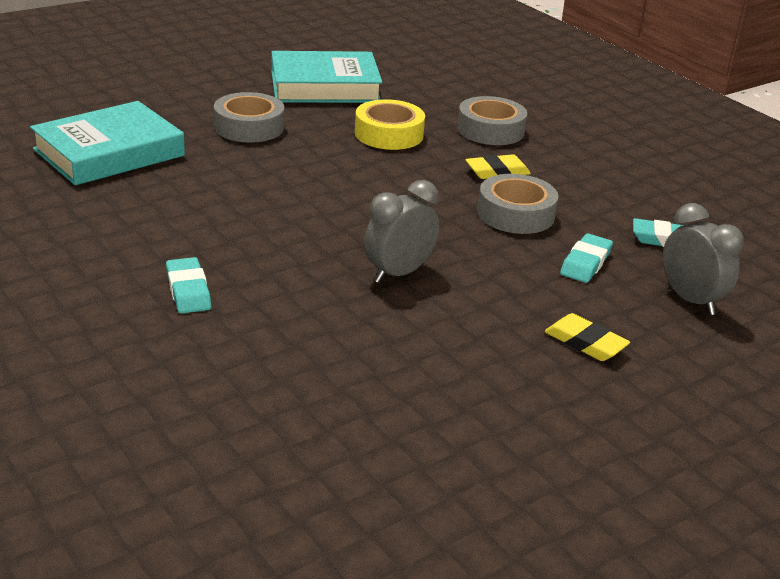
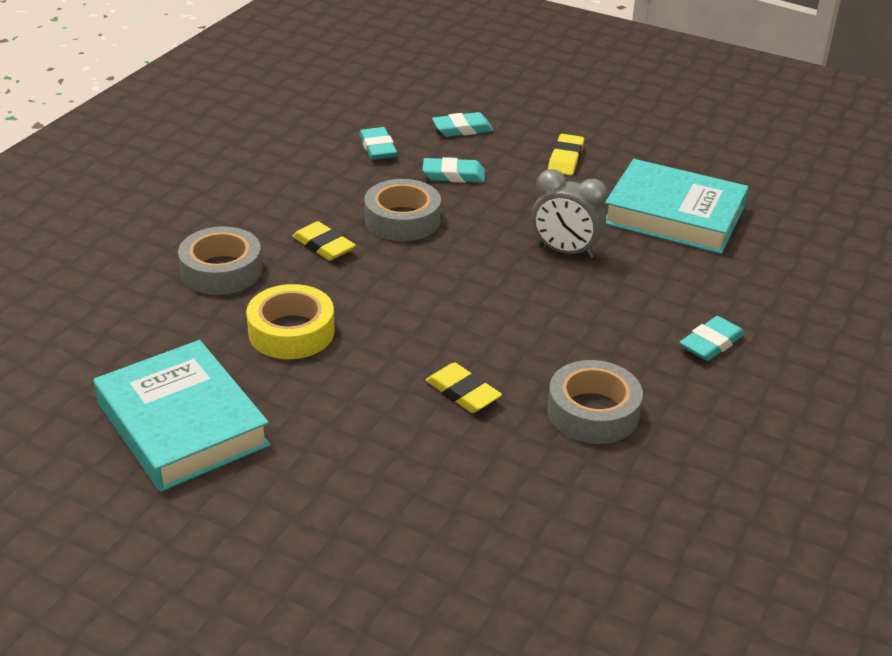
camera: 115 degrees left, 5 degrees up
(109, 152) = (534, 519): turquoise book -> turquoise book (674, 215)
(249, 127) = (363, 438): grey tape -> grey tape (593, 412)
(255, 168) = (463, 393): none -> yellow eraser
(690, 300) = (462, 129): grey clock -> turquoise eraser

